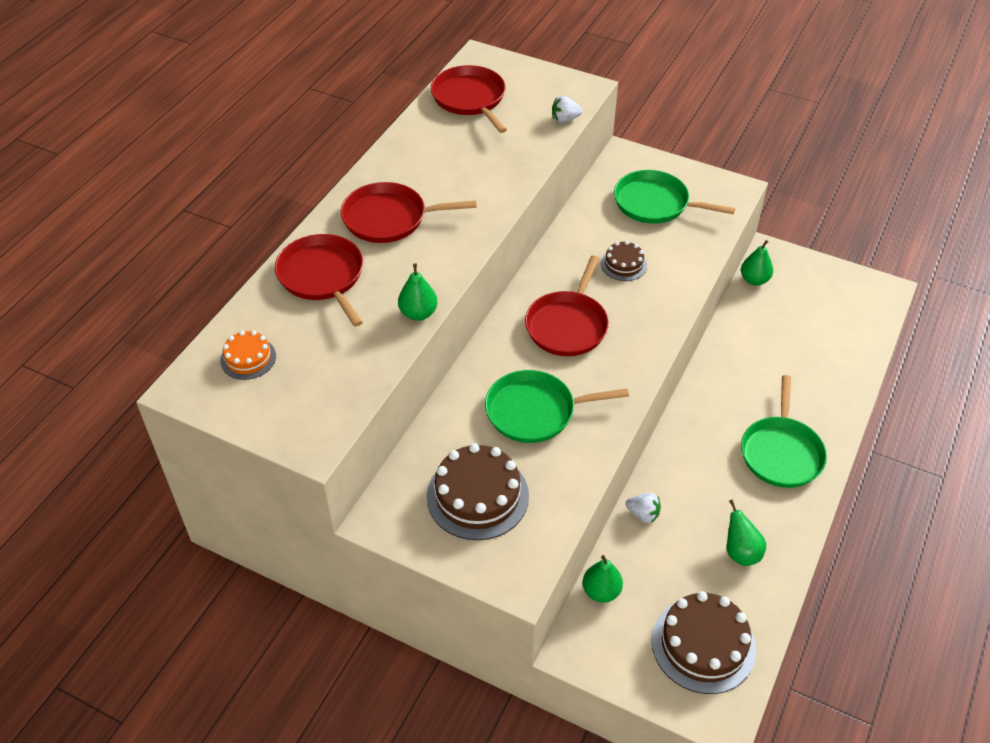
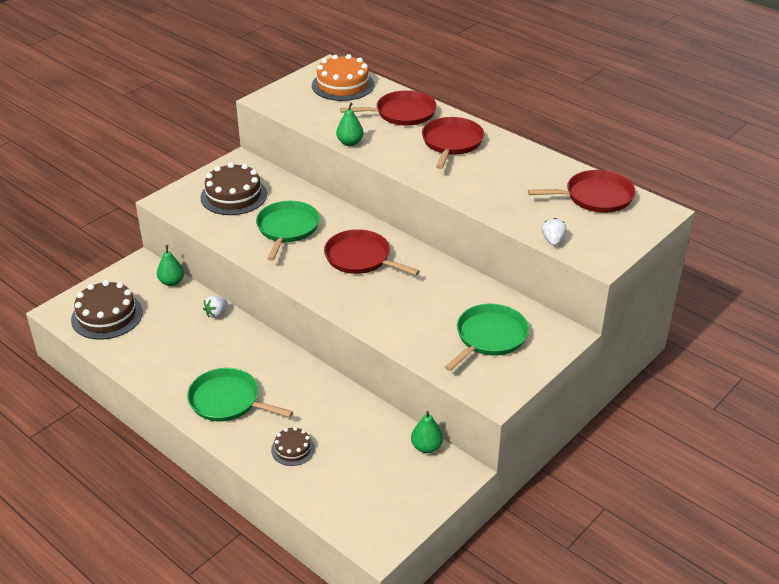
camera: 105 degrees right, 10 degrees down
(248, 358) = (343, 85): orange cake -> orange cake, size x1.85
(623, 264) = (416, 300): brown cake -> brown cake (293, 449)
(740, 552) = (158, 352): green pear -> none

